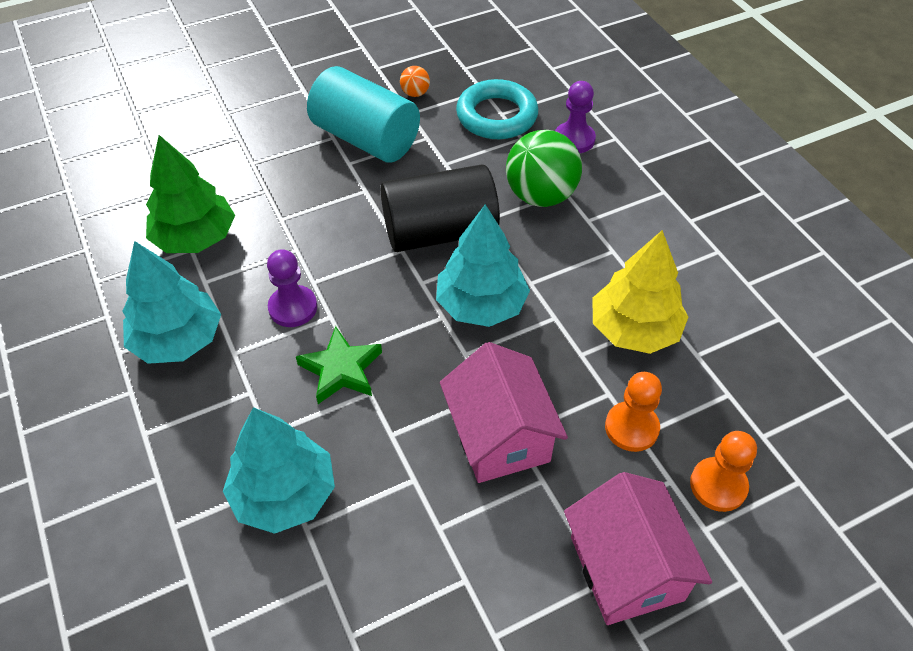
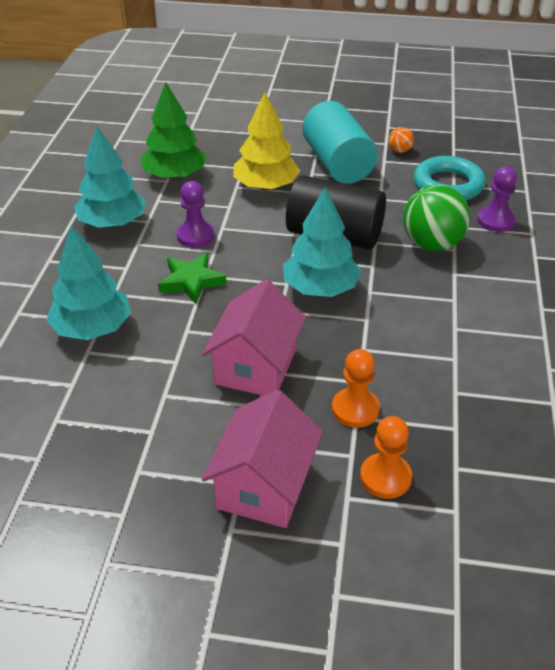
camera: 35 degrees right, 10 degrees down
(634, 330) = (420, 354): yellow tree -> yellow tree (266, 186)

